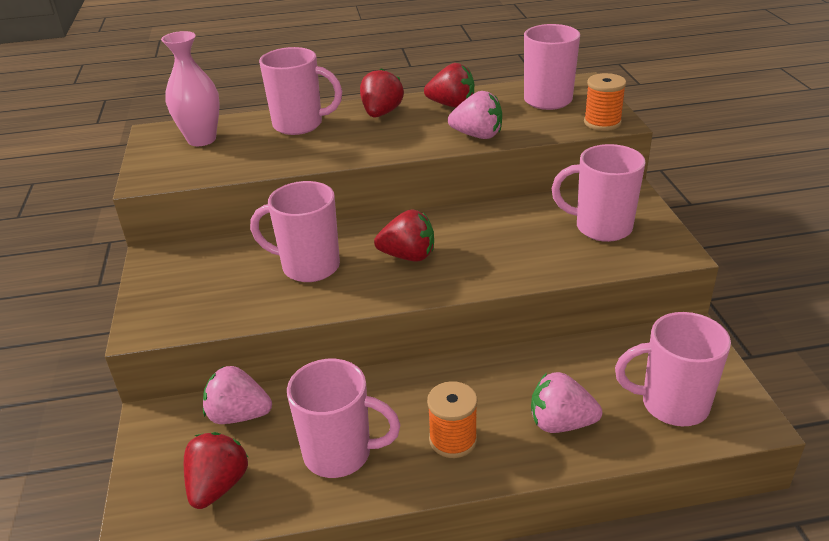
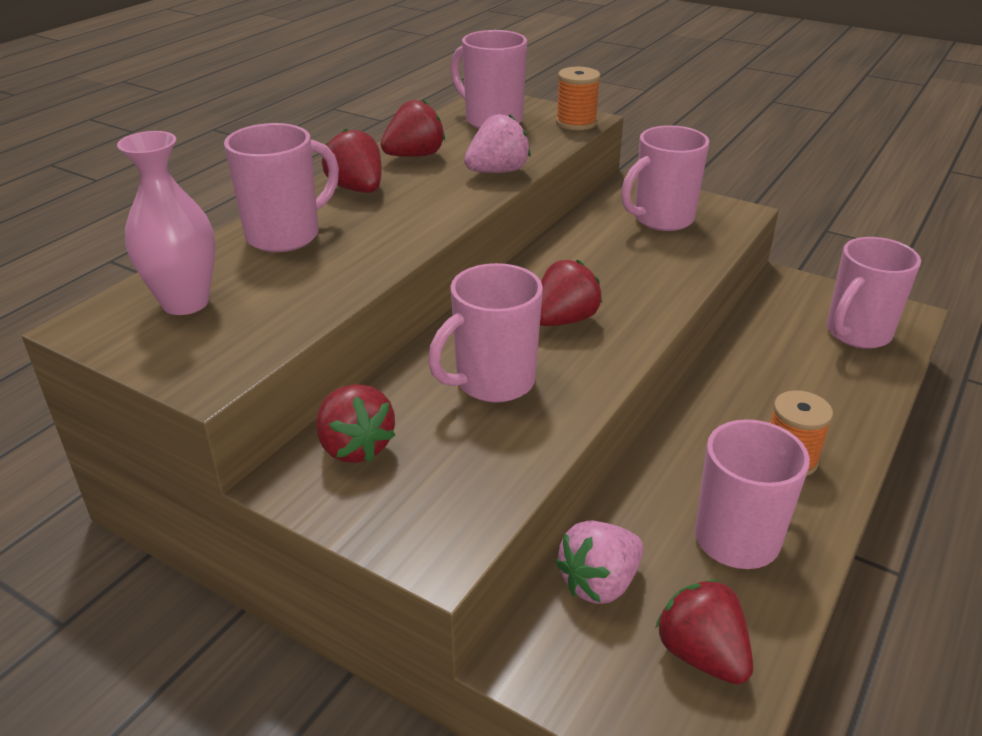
camera: 50 degrees left, 0 degrees up
(200, 258) = (355, 447): none -> red strawberry
(560, 423) = (826, 393): pink strawberry -> none

